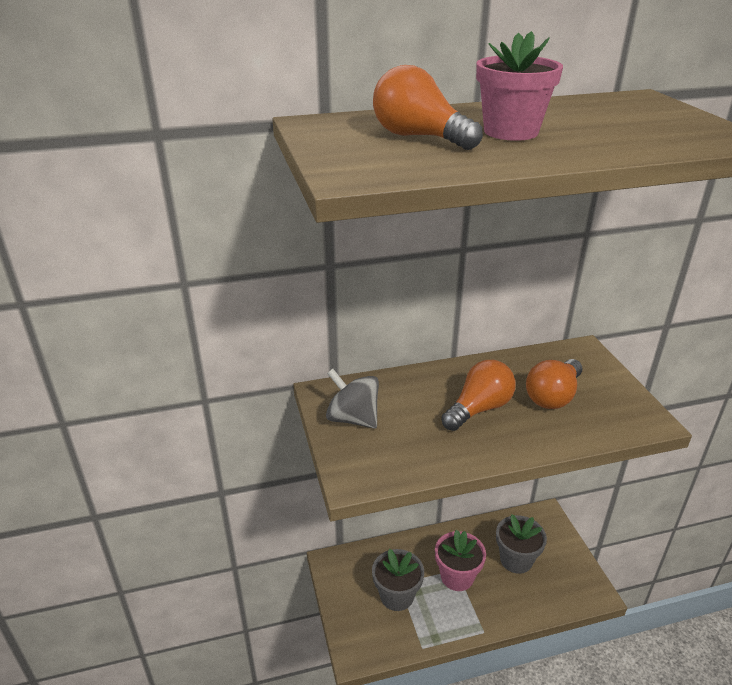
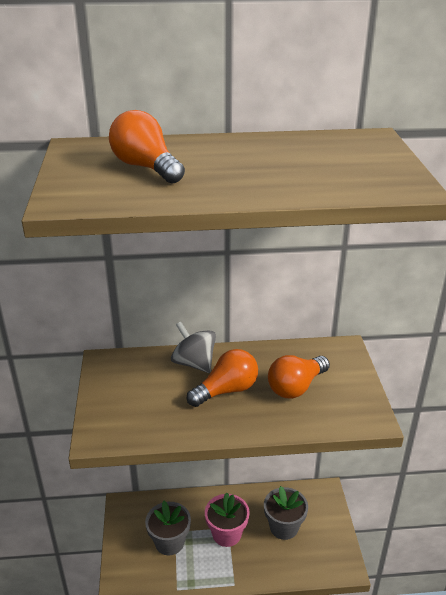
camera: 10 degrees right, 0 degrees up
(353, 418) = (118, 386): grey spinning top -> grey spinning top (194, 363)
(511, 132) = (224, 167): pink flower pot -> none

